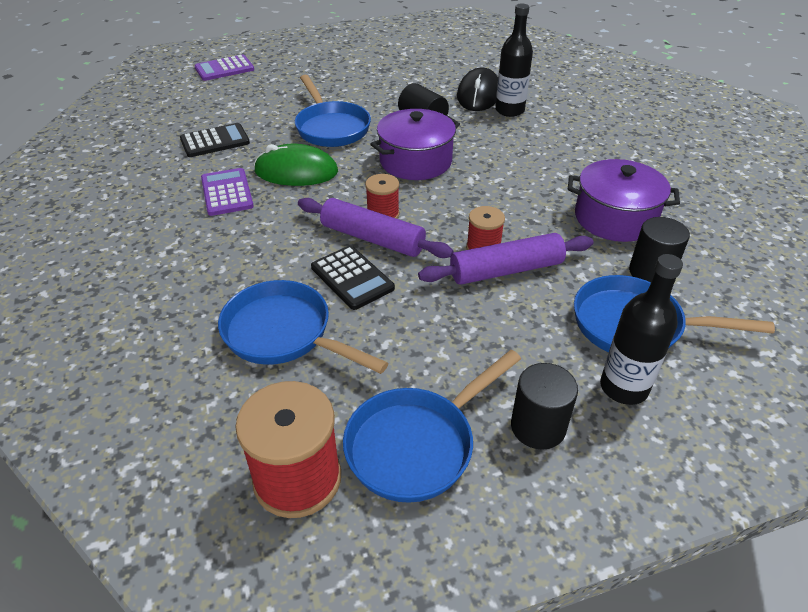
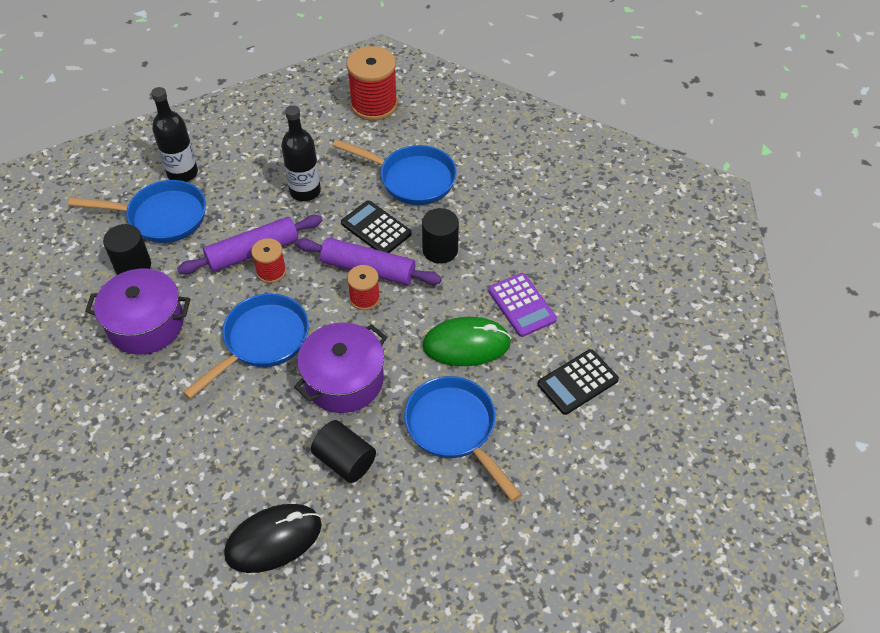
camera: 170 degrees right, 10 degrees up
(224, 69) = (661, 557): purple calculator -> none
(417, 444) = (311, 127): blue pan -> blue pan (261, 341)
(478, 95) = (273, 540): black mouse -> black mouse turned 60 degrees clockwise
(509, 110) = (232, 504): black bottle -> black bottle (305, 191)
(538, 427) = (241, 145): black cylinder -> black cylinder (440, 250)

